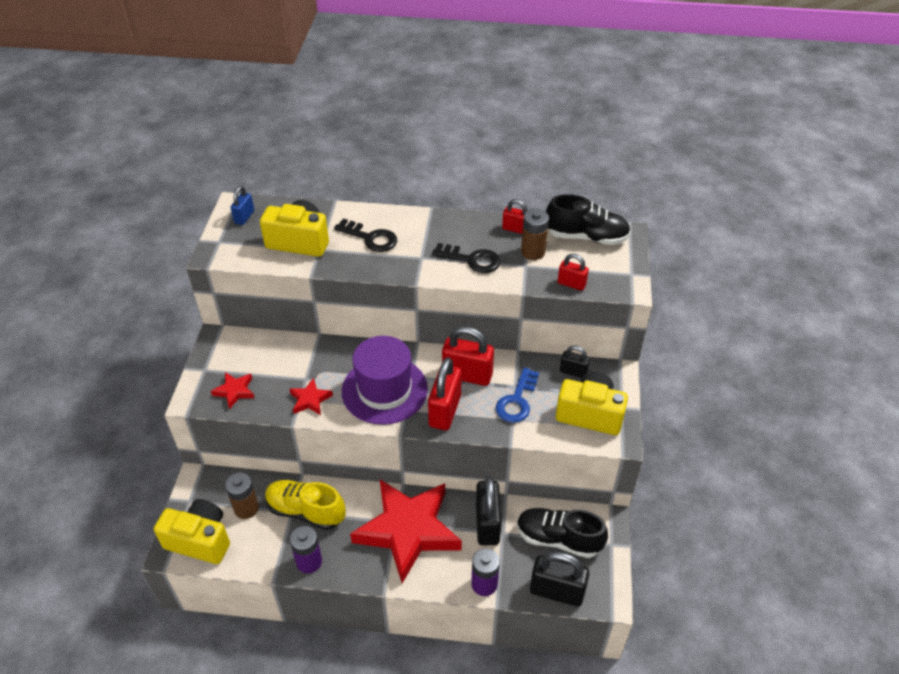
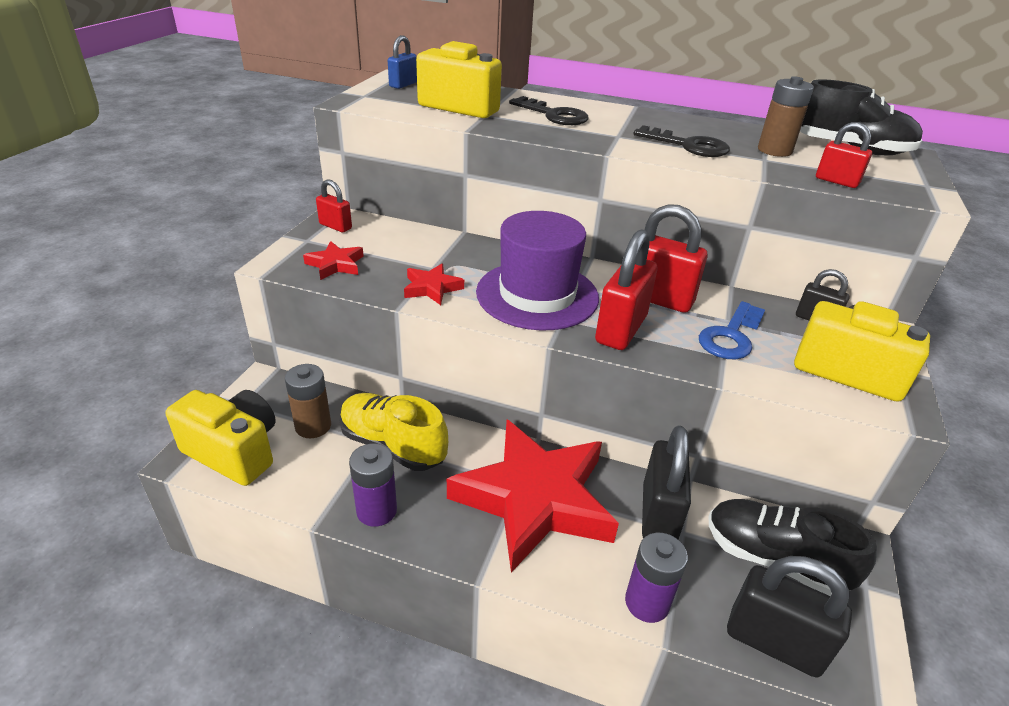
camera: 10 degrees right, 10 degrees down
(515, 229) = (748, 132): red padlock -> red padlock (335, 226)

